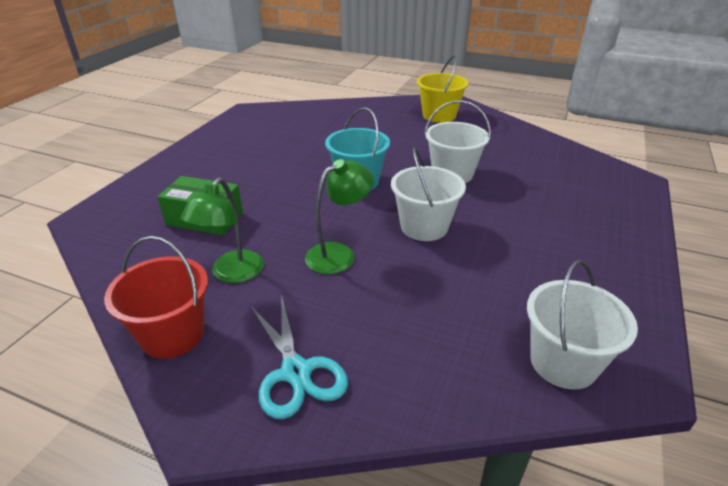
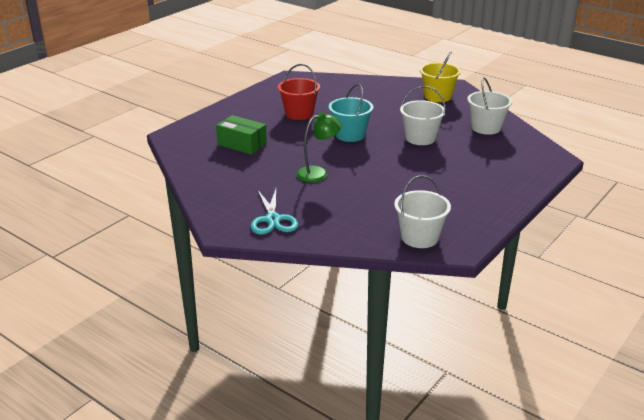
camera: 15 degrees right, 5 degrees down
(172, 335) = (213, 196): red bucket -> red bucket (299, 114)
(232, 274) = (251, 174): green lamp -> none
(424, 227) = (380, 166): white bucket -> white bucket (486, 128)

